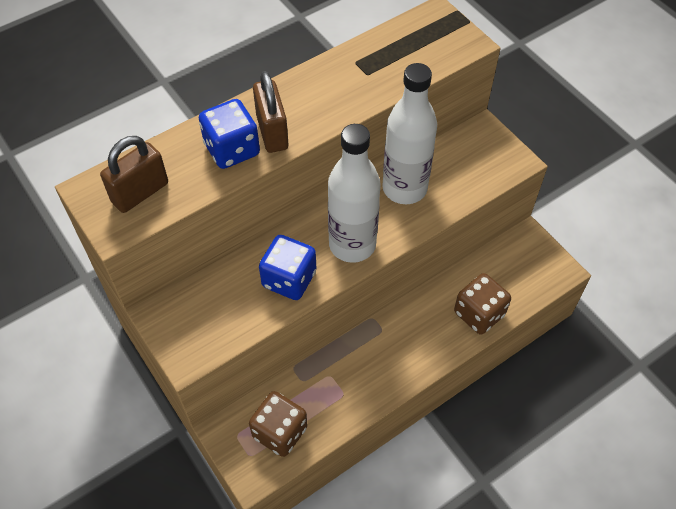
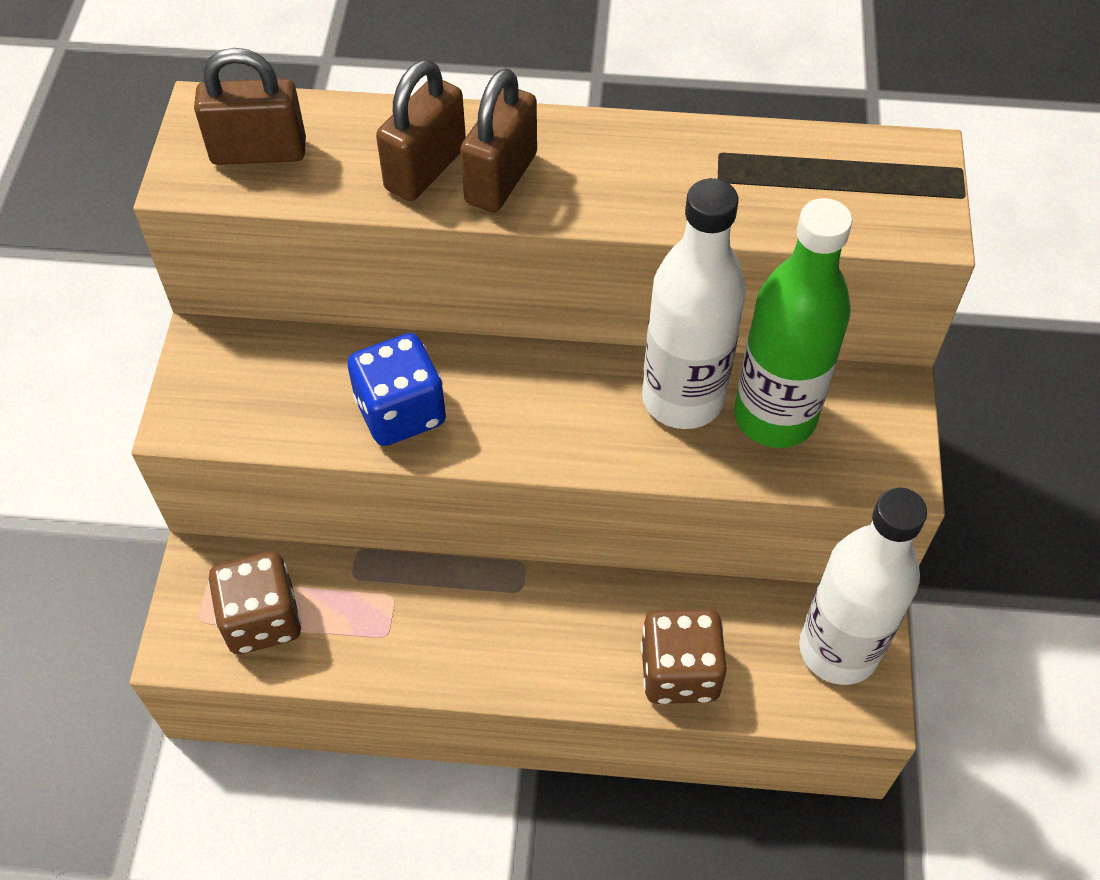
camera: 40 degrees right, 0 degrees up
(232, 149) = (425, 169): blue dice -> brown padlock
(352, 244) = (529, 425): white bottle -> white bottle (838, 649)
(448, 170) = (774, 417): none -> green bottle

